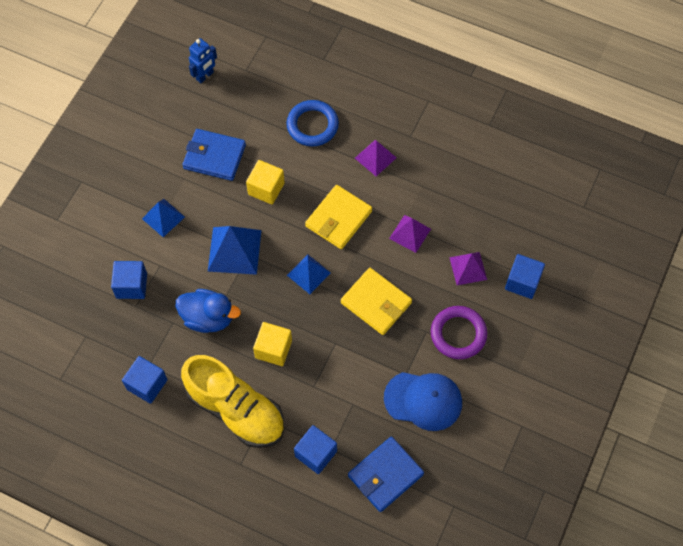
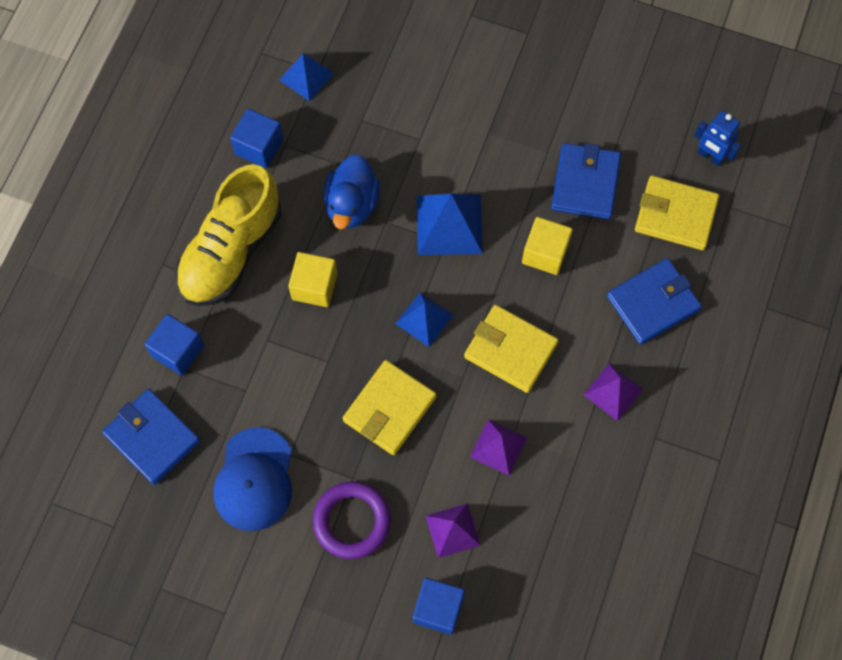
camera: 85 degrees right, 5 degrees up
(131, 285) = (388, 111): blue cube -> none
(163, 217) = (487, 134): blue pyramid -> blue pyramid (306, 76)
(247, 103) = (675, 215): none -> yellow wallet
(312, 125) = (653, 303): blue ring -> blue wallet

